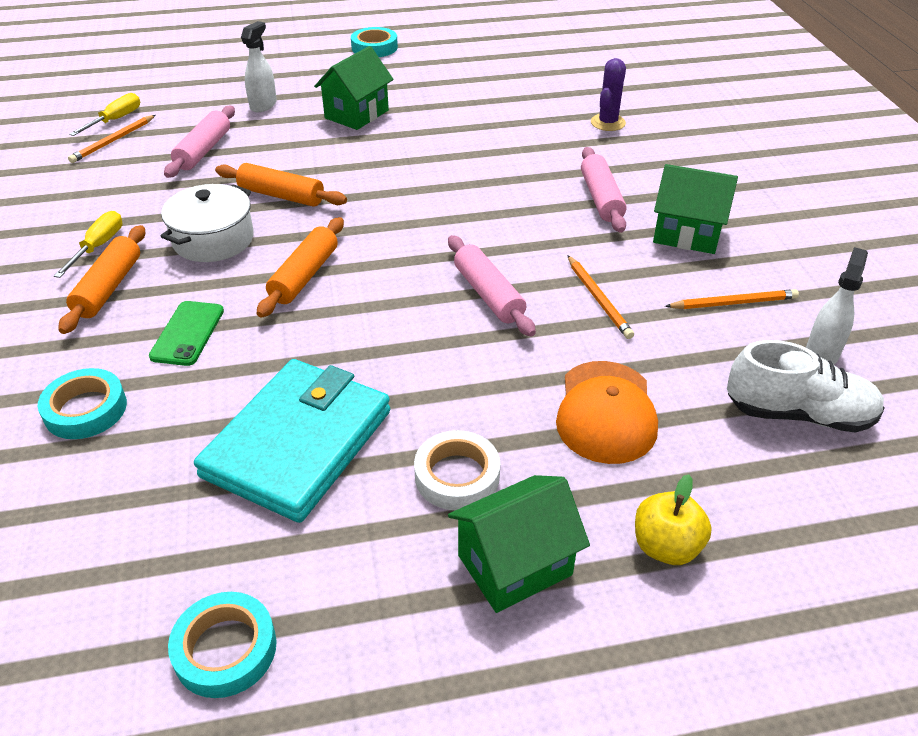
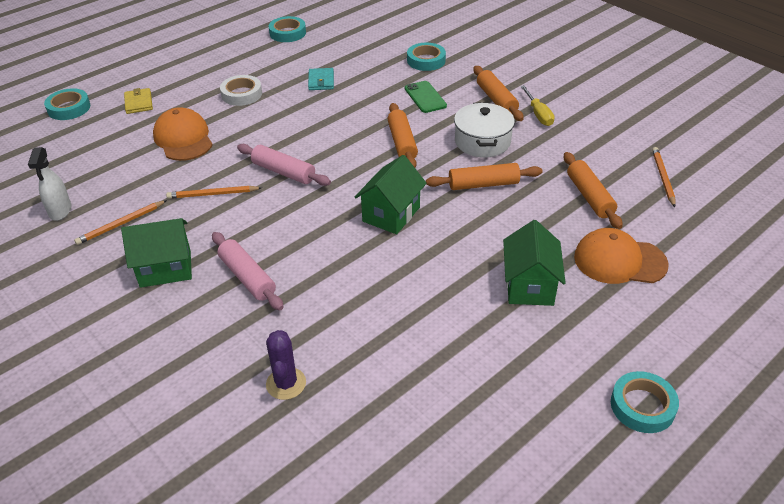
camera: 150 degrees right, 0 degrees up
(116, 120) = (698, 195): yellow screwdriver -> none
(203, 150) = (589, 196): pink rolling pin -> orange rolling pin
(263, 105) = (619, 261): white spray bottle -> orange cap
(298, 443) = (321, 81): turquoise wallet -> turquoise wallet, size x0.42
(514, 565) = (200, 79): green house -> green house (391, 214)
(598, 299) = (212, 194): orange pencil -> orange pencil turned 45 degrees counterclockwise
(666, 546) = (139, 103): yellow apple -> yellow wallet
(798, 414) = (77, 172): white shoe -> none
(824, 602) = (69, 108): none -> turquoise tape

